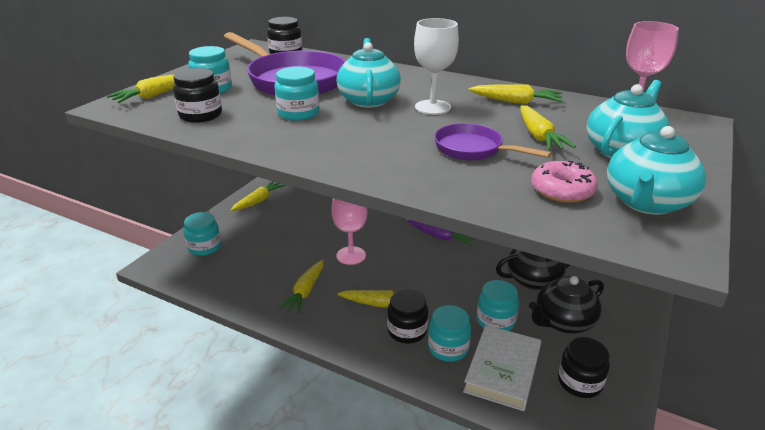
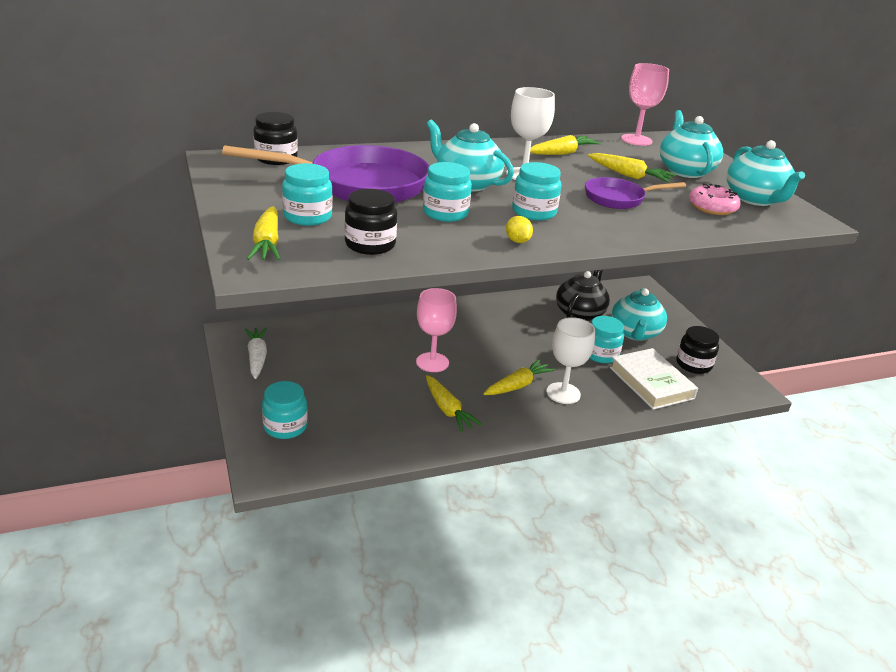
camera: 50 degrees left, 0 degrees up
(259, 201) = (257, 358): yellow carrot -> white carrot
(296, 148) = (517, 241): none -> yellow lemon
(407, 331) = (563, 393): black jar -> white goblet
(440, 237) = (473, 313): purple carrot -> none
(448, 348) = (603, 388): turquoise jar -> turquoise jar (534, 212)
(563, 322) = (635, 333): black teapot -> turquoise teapot

